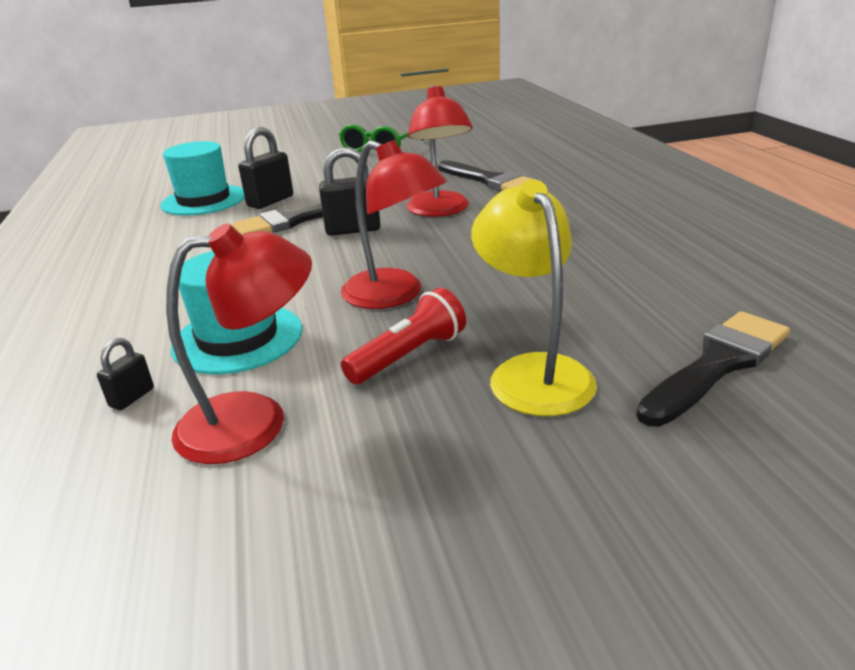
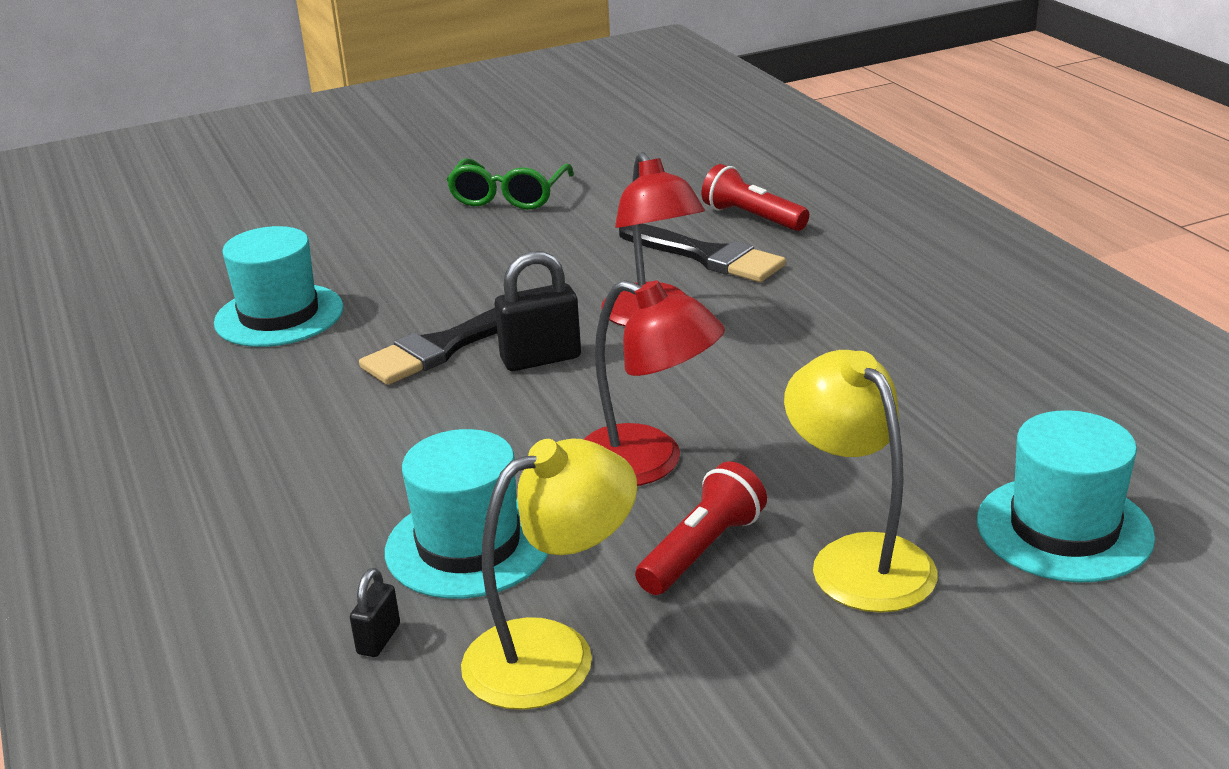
camera: 10 degrees left, 0 degrees up
(255, 421) = (553, 653): red lamp -> yellow lamp
(270, 201) = (388, 312): black padlock -> none
(529, 163) = (752, 218): none -> red flashlight
(717, 364) = (1064, 529): black brush -> turquoise hat

